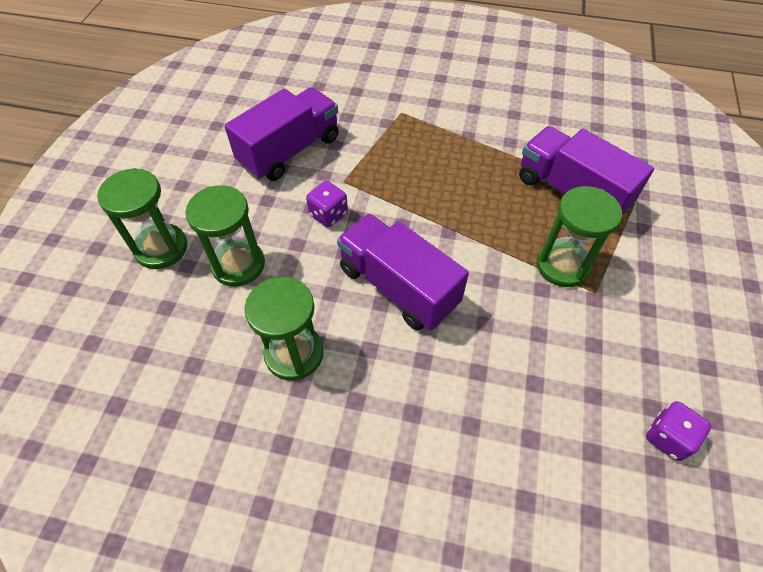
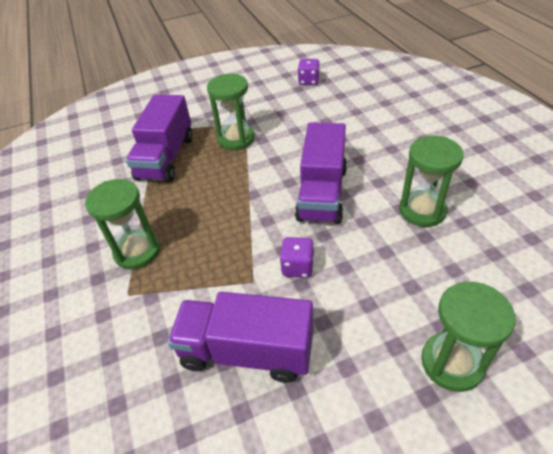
camera: 120 degrees left, 10 degrees down
(238, 265) = (401, 290): green hourglass -> green hourglass (137, 251)

